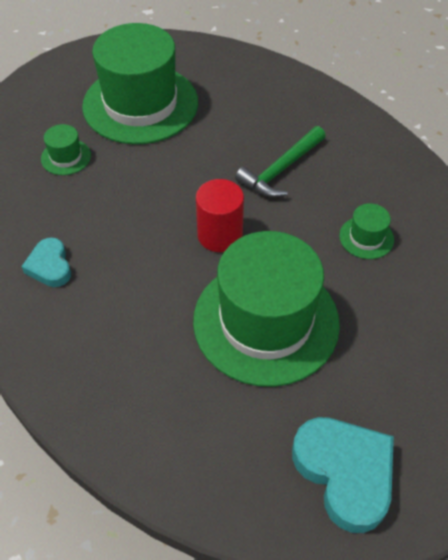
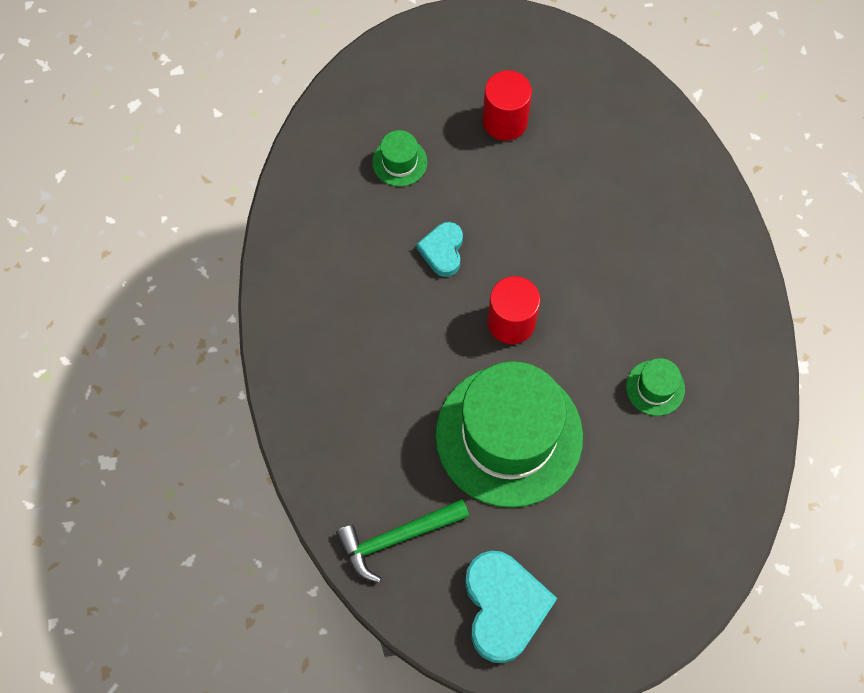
camera: 25 degrees right, 15 degrees up
(50, 266) = (336, 289): turquoise heart -> turquoise heart (442, 251)
(140, 104) = (505, 121): green hat -> red cylinder
(281, 170) = (612, 270): green hammer -> green hammer (397, 538)

